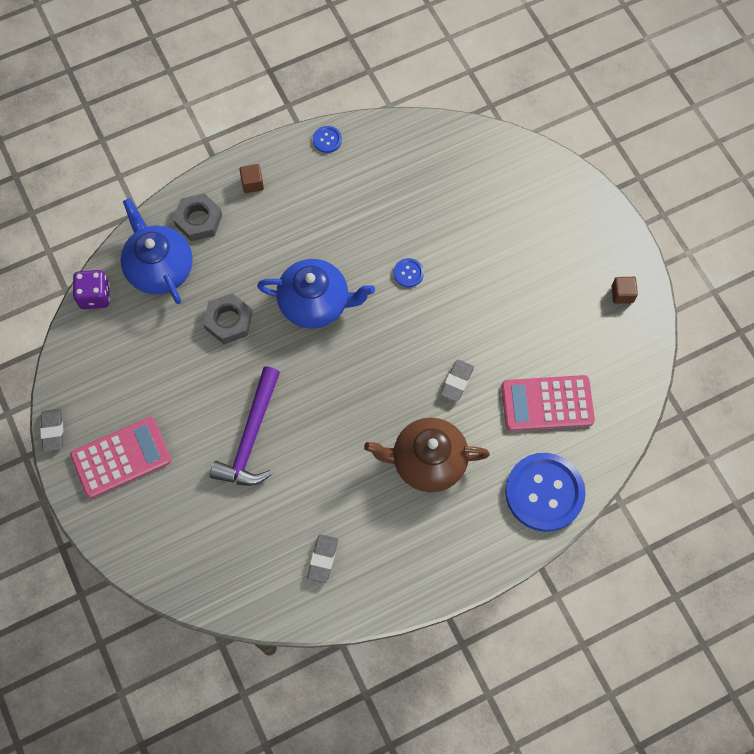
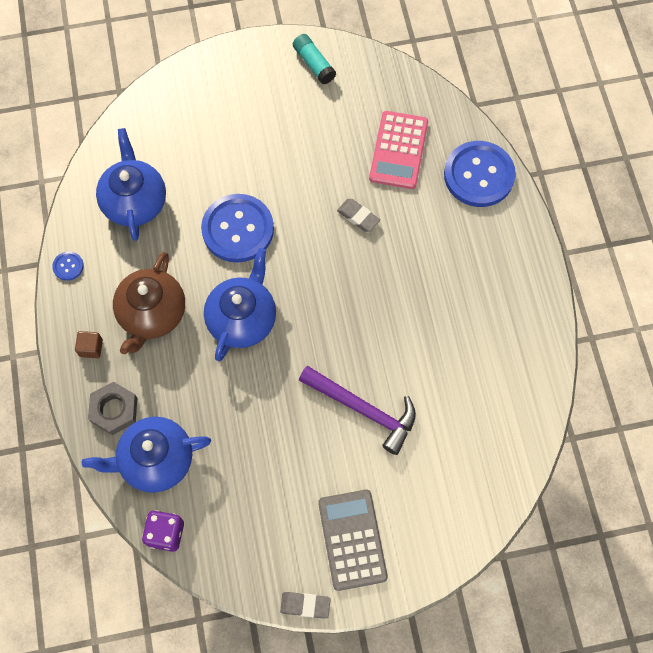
camera: 75 degrees left, 0 degrees up
(121, 458) = (352, 539): pink calculator -> grey calculator
(228, 321) = (236, 404): grey nut -> none
(322, 559) = (497, 372): grey eraser -> none
(408, 273) = (238, 229): blue button -> blue button, size x2.40
(410, 175) = (135, 202): none -> blue teapot
(427, 461) = (427, 261): brown teapot -> brown teapot (152, 314)
(622, 294) = (314, 64): brown cube -> turquoise glue stick

